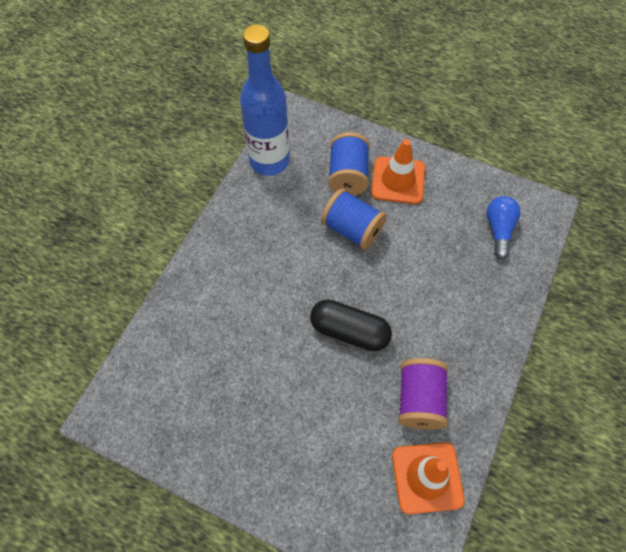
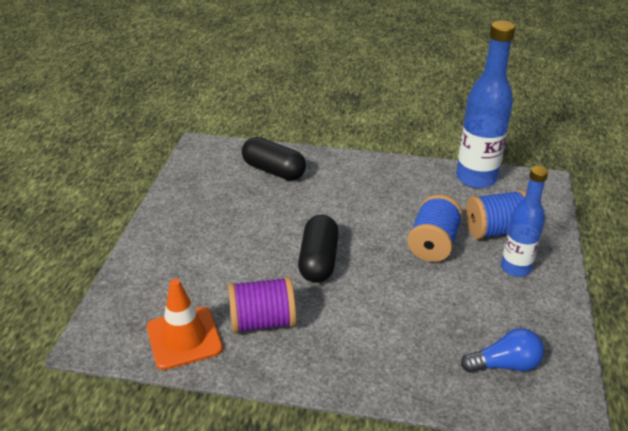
camera: 75 degrees right, 25 degrees down
(188, 340) = (274, 170): none -> black capsule
(398, 180) = (515, 268): orange traffic cone -> blue bottle

